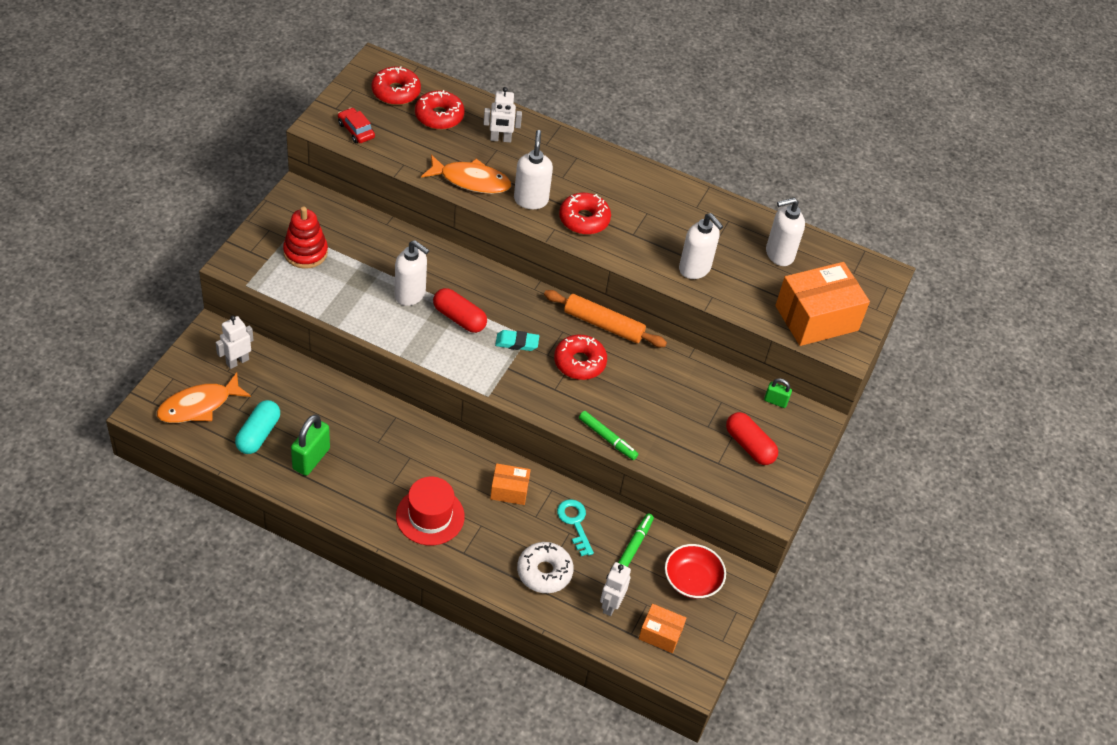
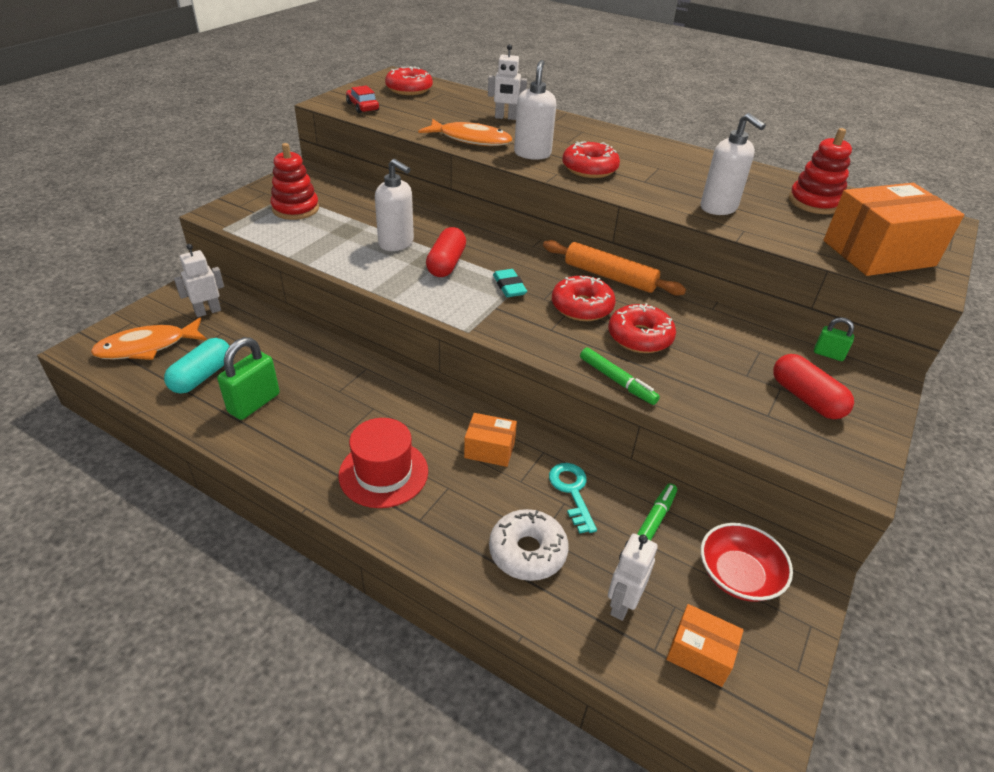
camera: 10 degrees right, 10 degrees down
(439, 116) = (447, 103): red donut -> red donut (640, 337)
(459, 318) = (446, 264): red capsule -> red capsule turned 60 degrees clockwise
(517, 343) = (509, 287): turquoise eraser -> turquoise eraser turned 60 degrees clockwise
(779, 254) = (814, 202): white soap dispenser -> red stacking toy

